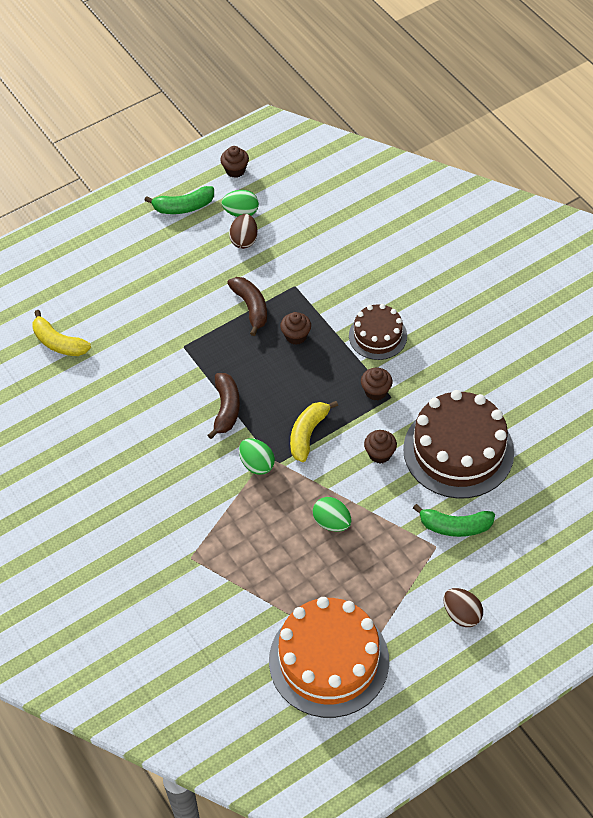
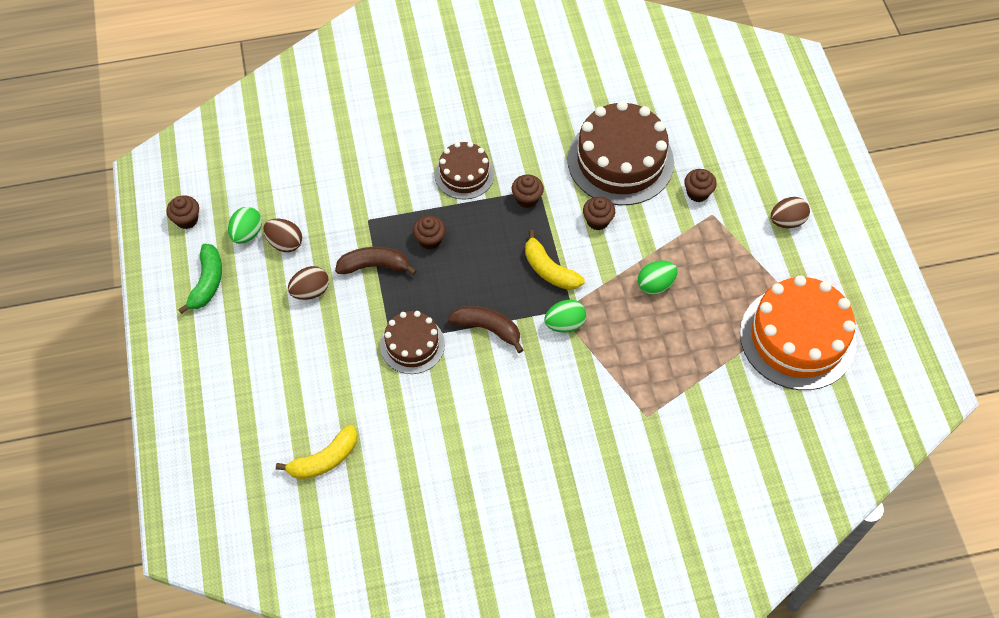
camera: 70 degrees left, 5 degrees up
(187, 361) = (412, 345): none -> brown cake
(206, 274) = (310, 291): none -> brown egg
(455, 526) = (697, 193): green banana -> brown cupcake

